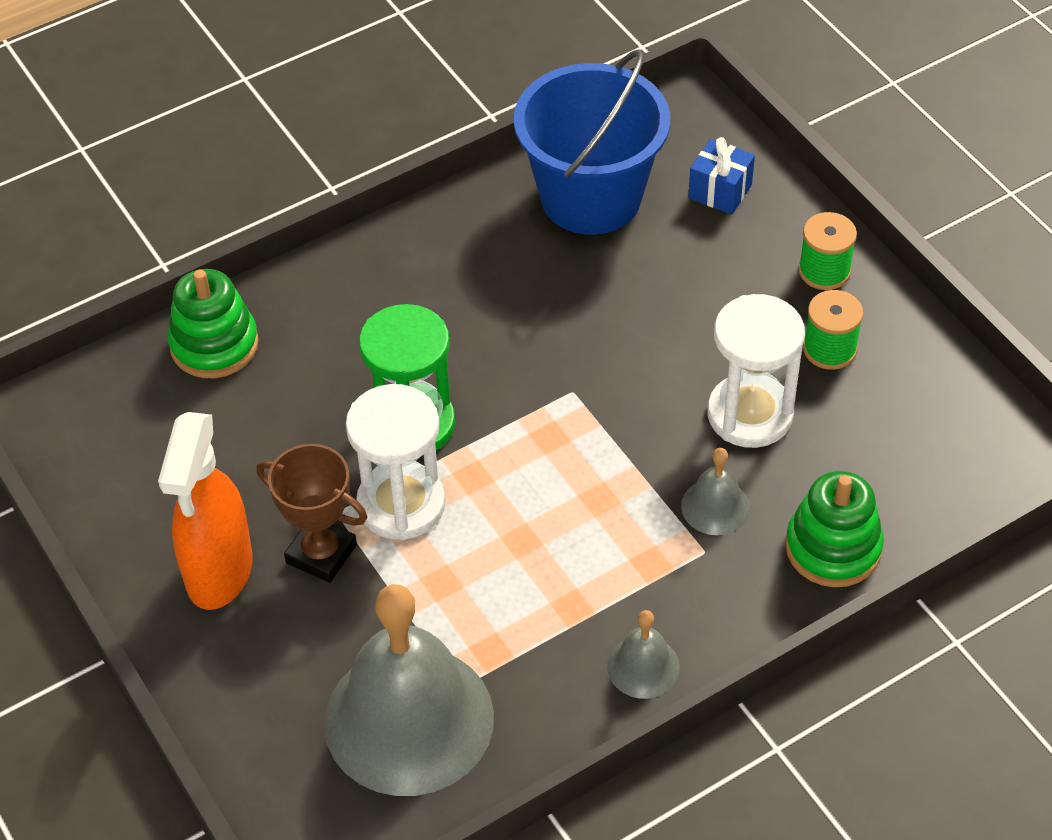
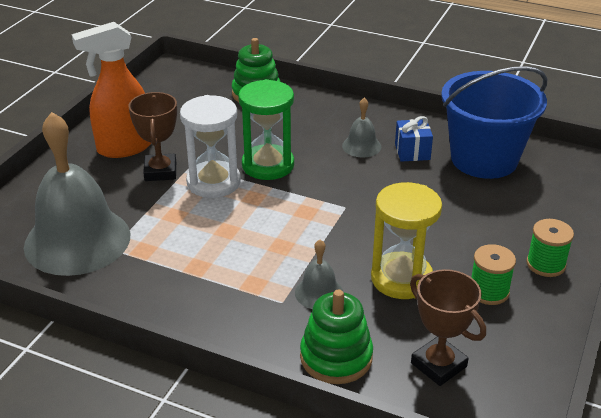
camera: 55 degrees right, 15 degrees down
(643, 667) = (177, 311): grey bell -> grey bell (361, 146)
(720, 191) = (549, 200): blue gift -> blue gift (412, 152)
(750, 414) = (401, 278): white hourglass -> yellow hourglass
(907, 463) = (438, 365): none -> brown trophy

